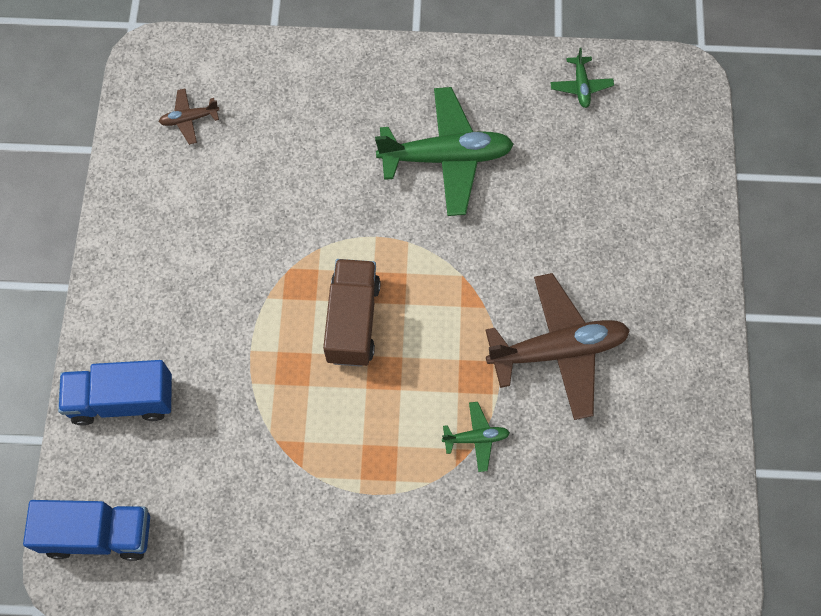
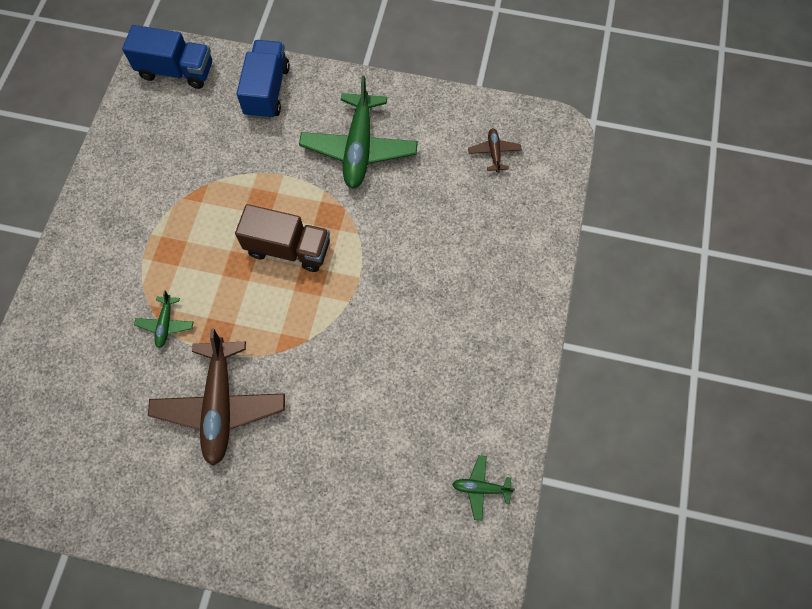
camera: 100 degrees right, 0 degrees up
(98, 534) = (176, 71): blue truck -> blue truck turned 90 degrees counterclockwise
(446, 157) = (424, 347): green plane -> green plane (359, 148)

